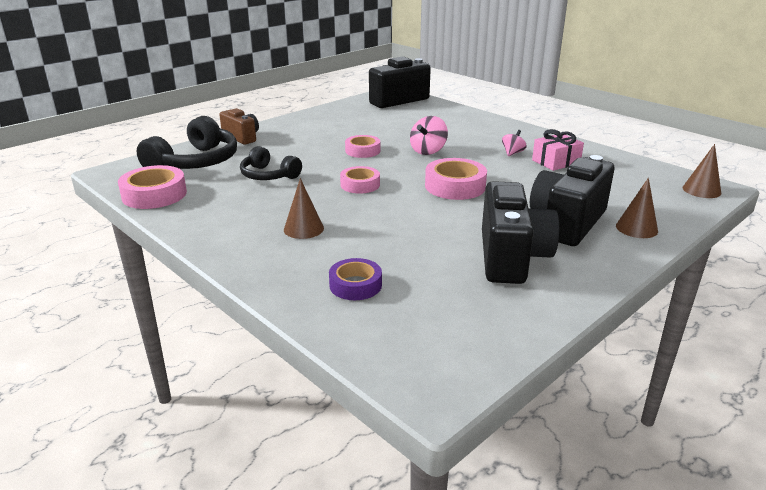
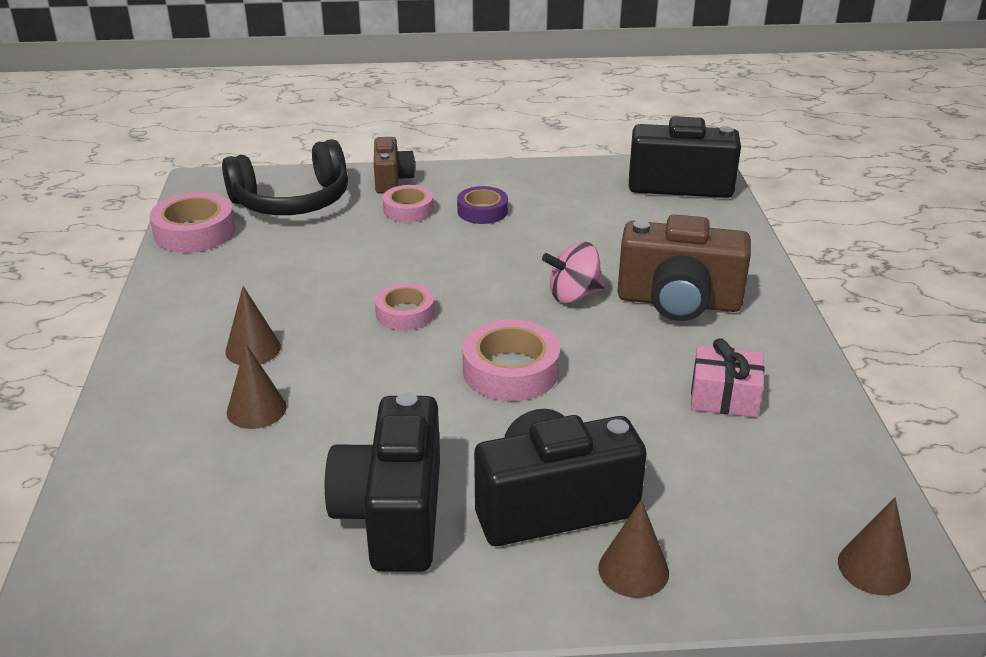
camera: 40 degrees right, 5 degrees up
(269, 175) = (333, 253): black headphones -> none
(355, 285) = (185, 452): purple tape -> purple tape (482, 211)
(358, 251) = (256, 409): none -> brown cone
(362, 151) = (492, 259): pink tape -> pink tape (408, 210)
(477, 138) = (678, 302): none -> brown camera
(511, 257) = (393, 515): black camera -> black camera turned 135 degrees clockwise
(512, 153) = (687, 351): pink spinning top -> none

